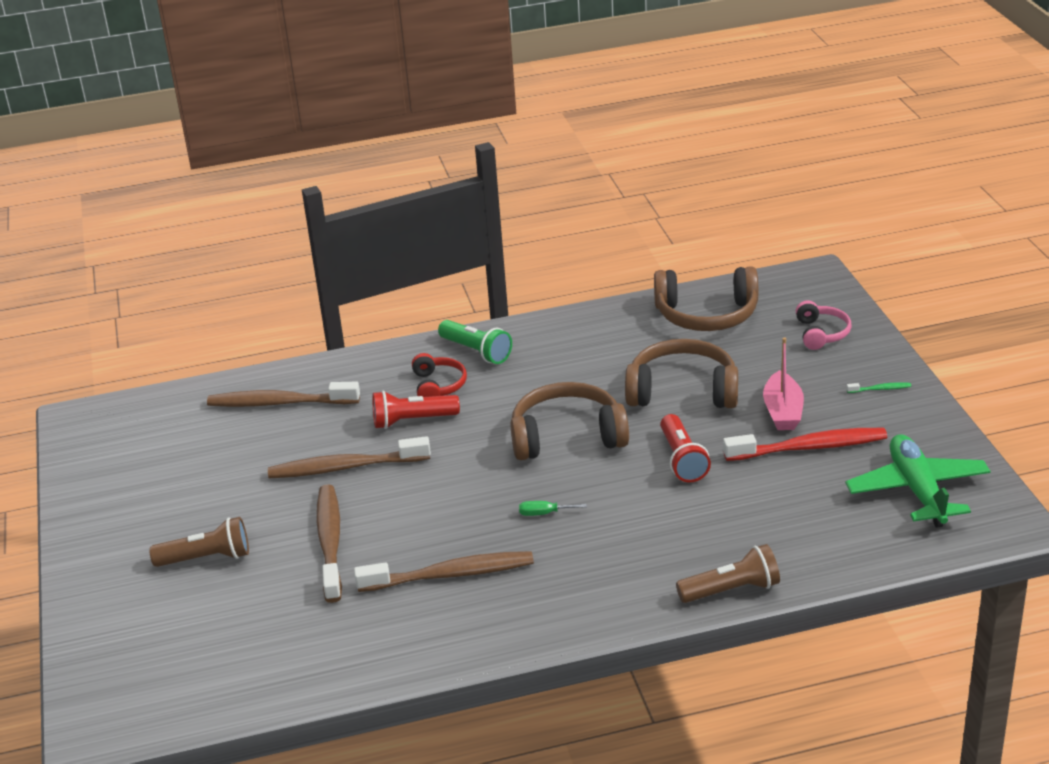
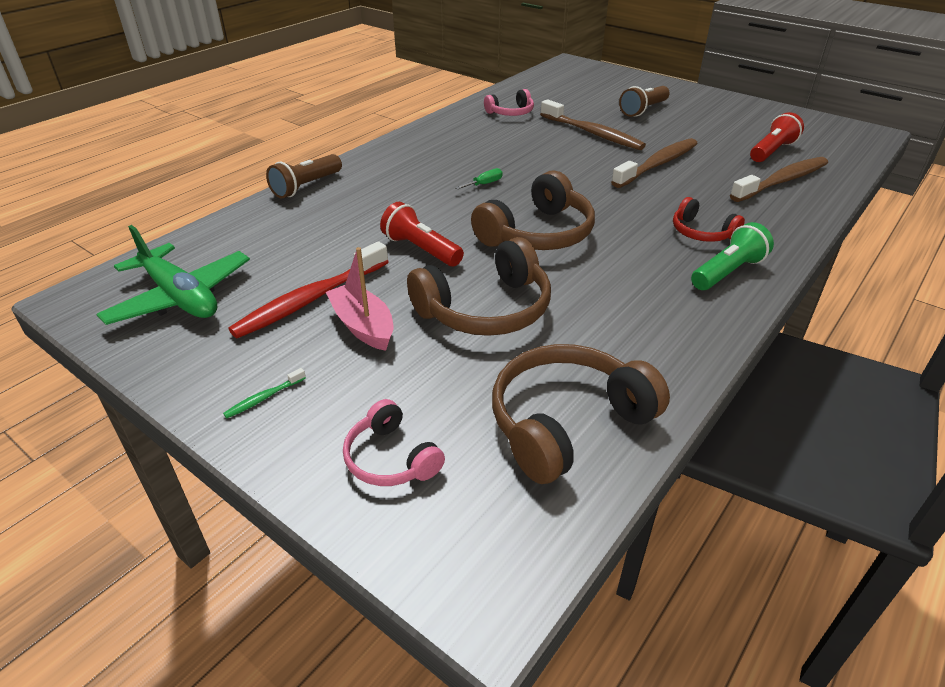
camera: 140 degrees right, 5 degrees up
(361, 629) = (511, 113): none -> pink headphones
(412, 421) = (670, 203): red flashlight -> red flashlight (772, 151)
(450, 575) = (498, 142): brown toothbrush -> none
(476, 352) = (727, 272): green flashlight -> green flashlight turned 135 degrees clockwise

